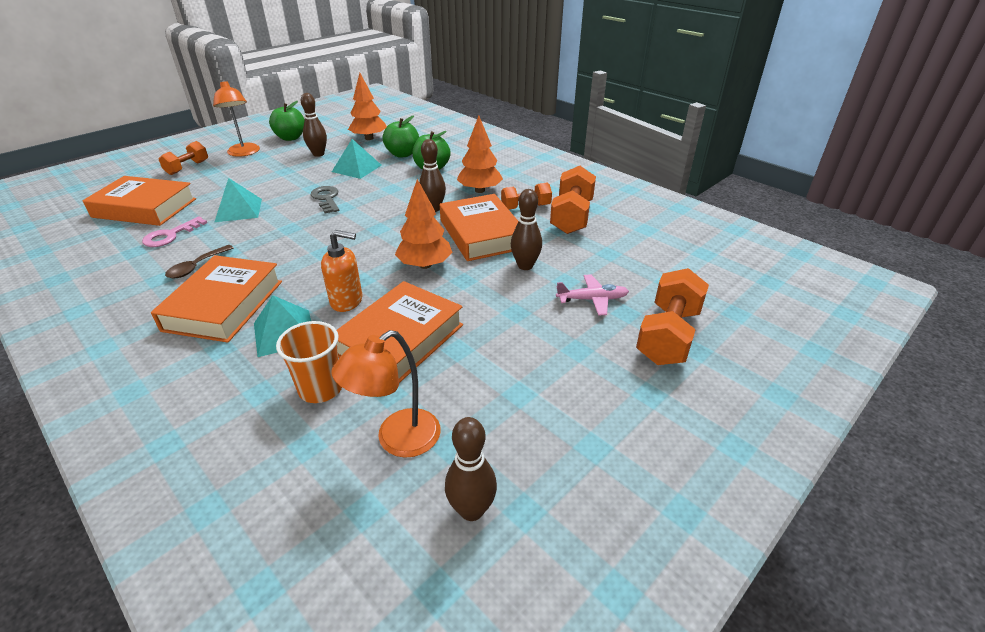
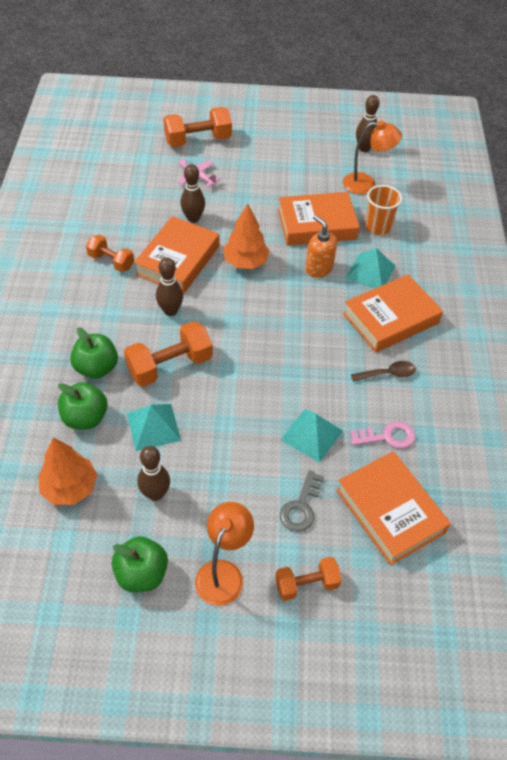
camera: 135 degrees left, 15 degrees up
(326, 199) = (229, 393): grey key -> grey key (301, 506)
(480, 190) = (109, 305): orange tree -> none
(571, 216) = (101, 230): orange dumbbell -> orange dumbbell (170, 366)

